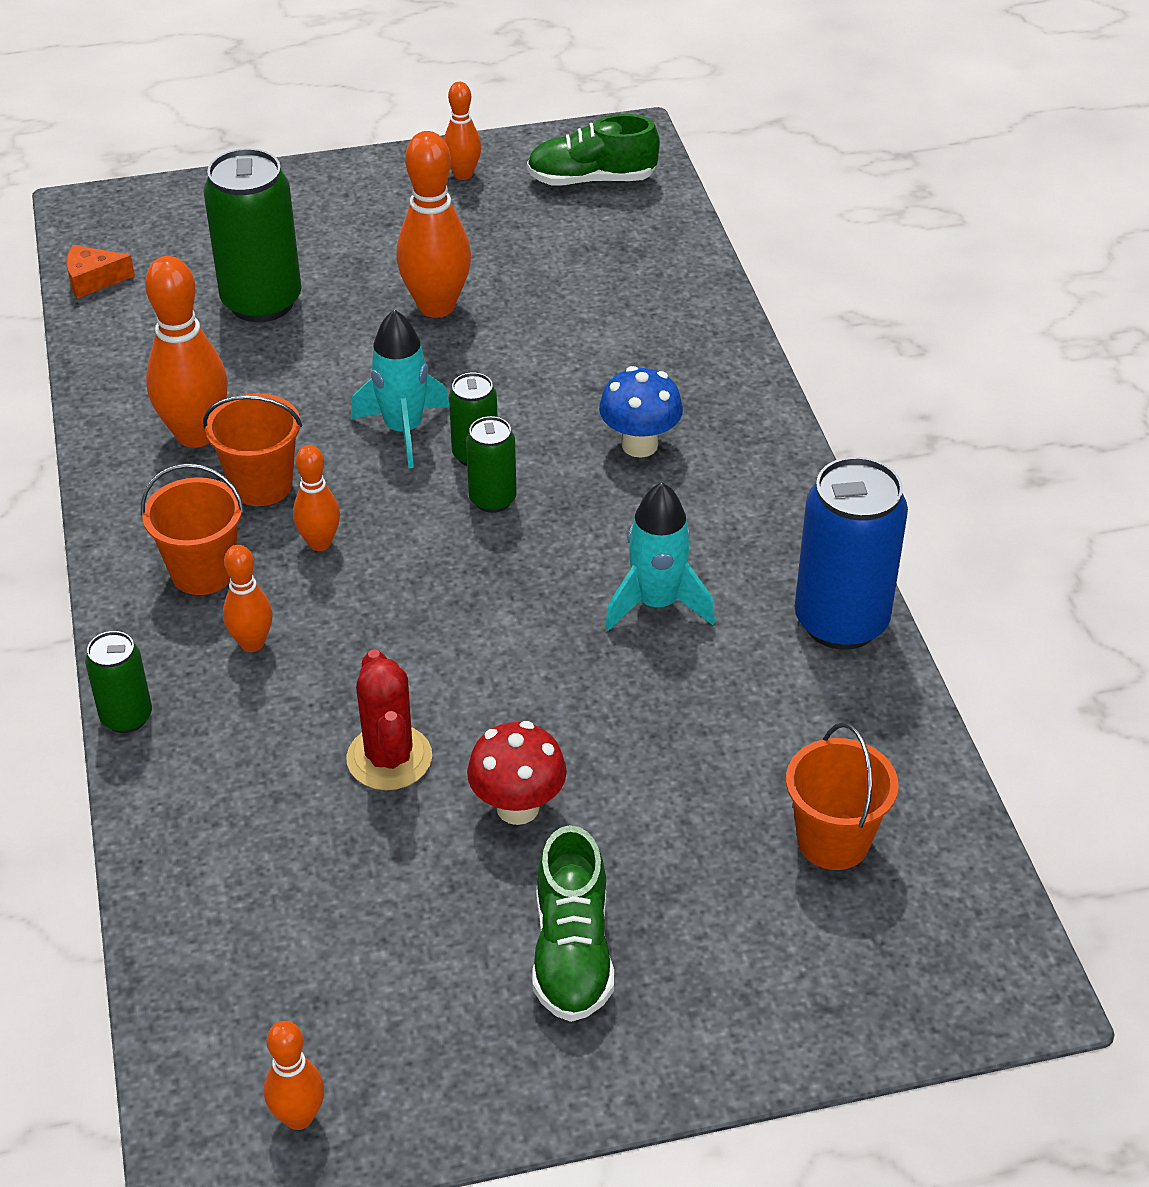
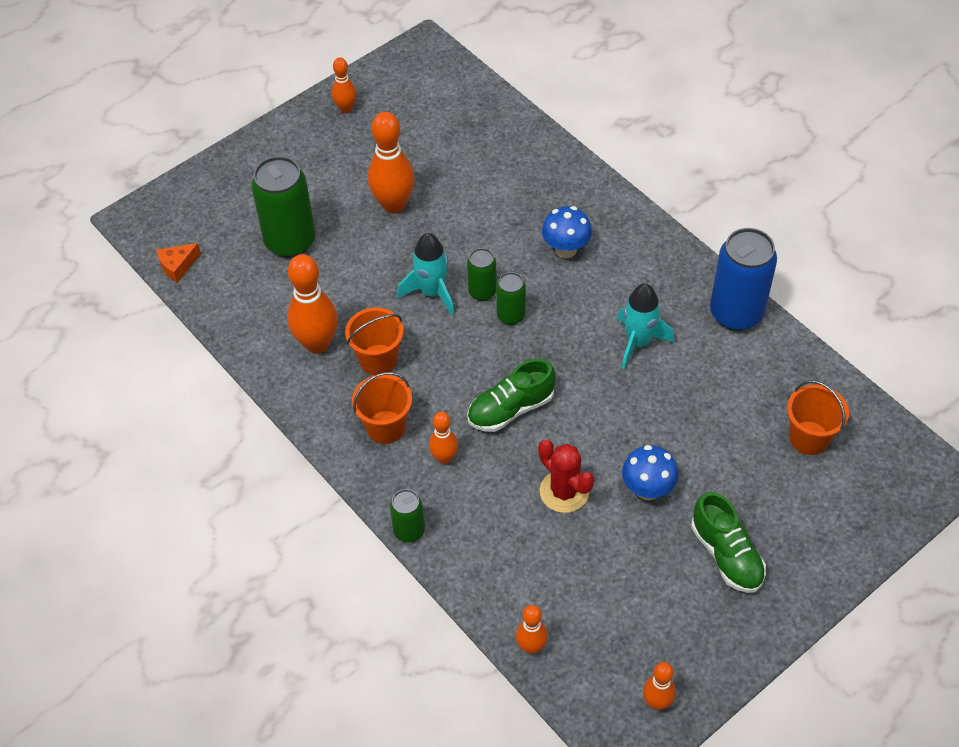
camera: 25 degrees left, 10 degrees up
(320, 543) = (436, 382): orange bowling pin -> orange bowling pin (531, 647)
(518, 807) = (647, 489): red mushroom -> blue mushroom
(591, 180) = (423, 85): green shoe -> green shoe (511, 409)

